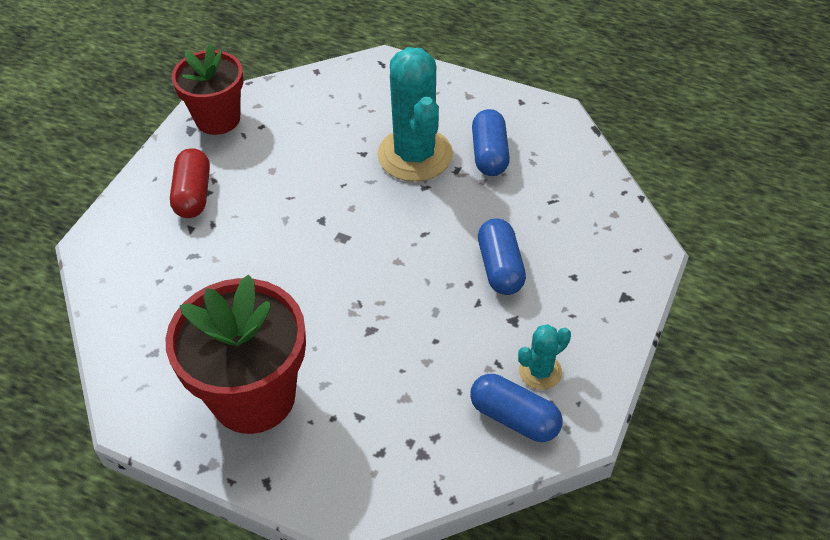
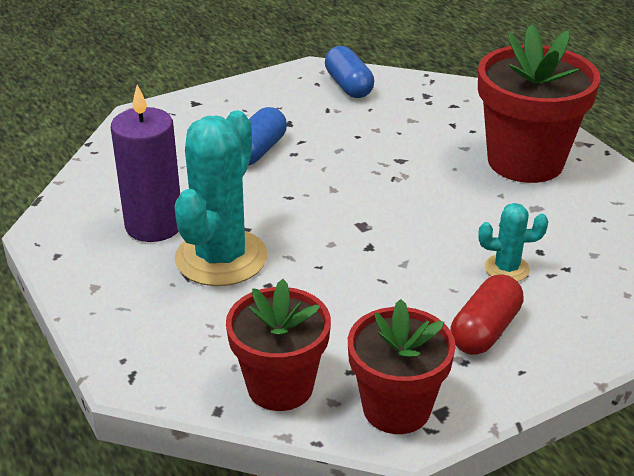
camera: 145 degrees left, 15 degrees down
(294, 98) = (280, 386): none -> red flower pot
(489, 154) = (154, 225): blue capsule -> purple candle
(540, 372) = (305, 95): turquoise cactus -> turquoise cactus (507, 268)

